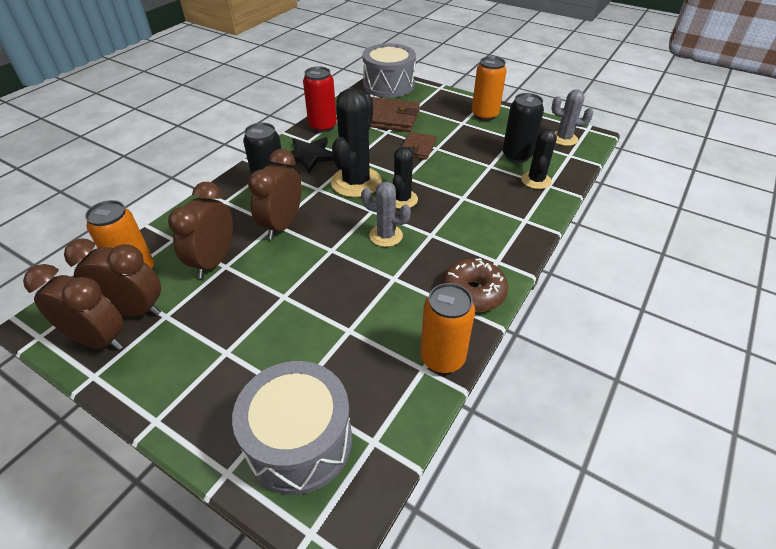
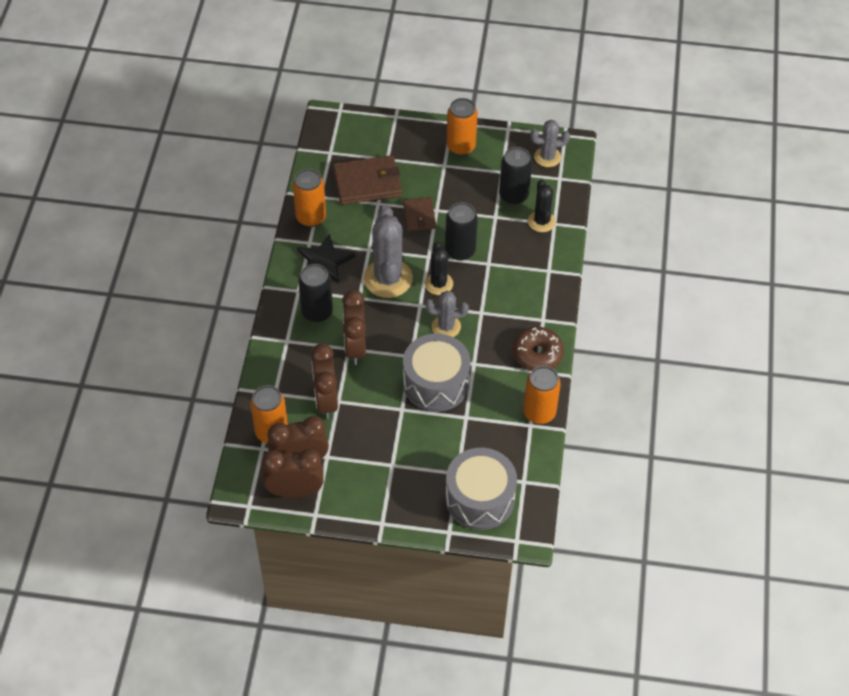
camera: 25 degrees left, 10 degrees up
(323, 126) = (311, 217): red can -> orange can
(356, 182) = (388, 278): black cactus -> grey cactus
(389, 85) = (340, 130): grey drum -> grey drum (436, 383)
(440, 181) = (460, 251): none -> black can

